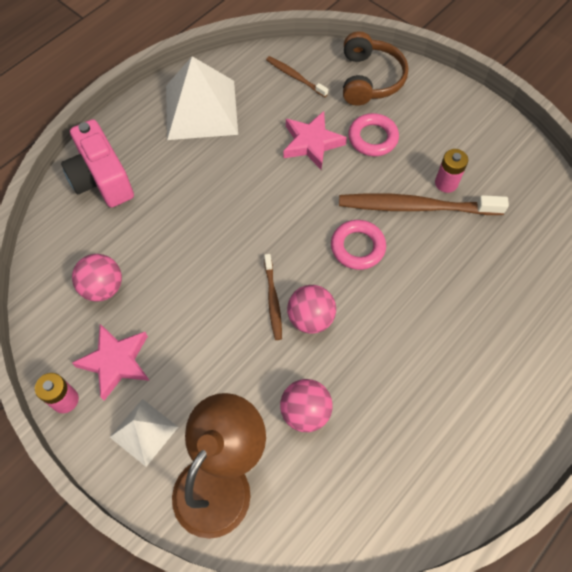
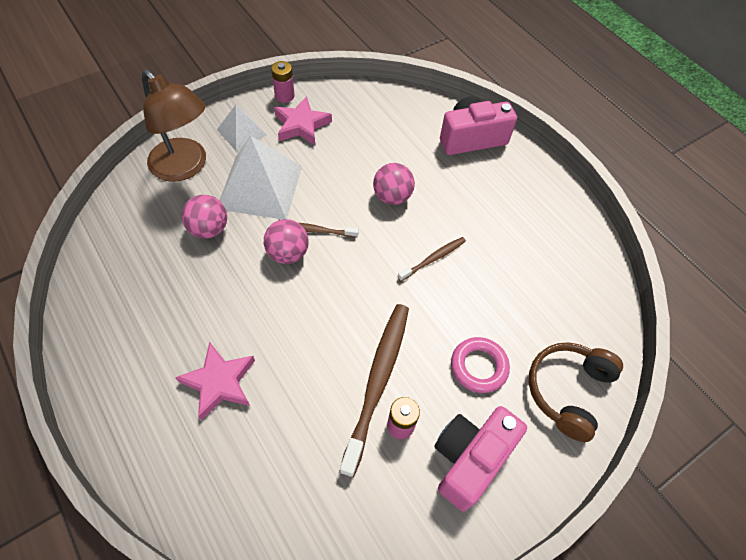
camera: 100 degrees right, 5 degrees down
(103, 287) = (366, 126): pink ball -> pink ball (392, 197)
(201, 109) = (540, 220): white pyramid -> white pyramid (260, 187)
(295, 76) = (578, 312): brown toothbrush -> brown toothbrush (433, 258)
(311, 143) = (482, 305): pink star -> pink star (219, 382)
(357, 247) = (346, 311): pink ring -> none
(369, 79) = (568, 391): brown headphones -> brown headphones turned 105 degrees clockwise
(451, 134) = (470, 459): none -> pink camera

